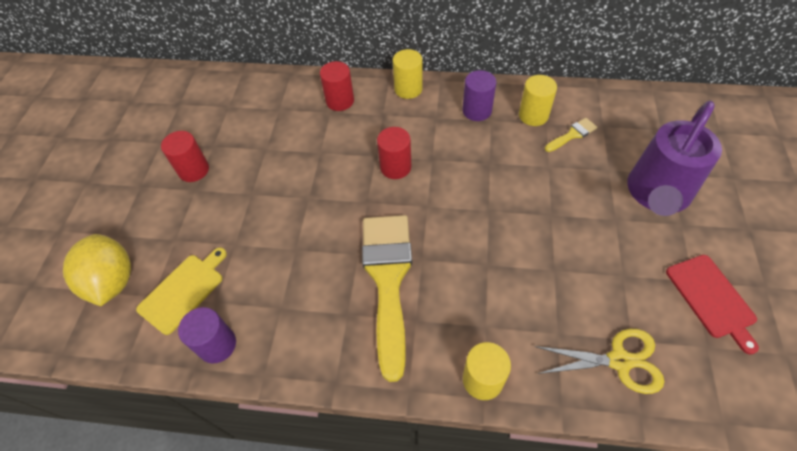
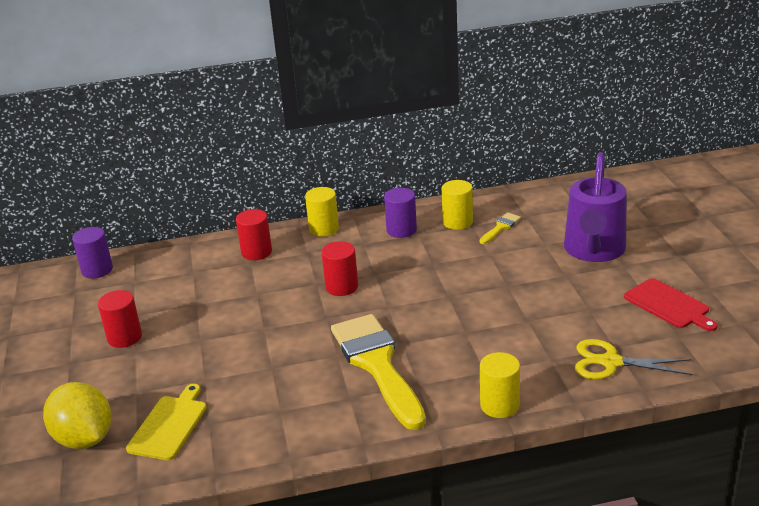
camera: 20 degrees left, 25 degrees down
(217, 345) = (229, 452): purple cylinder -> purple cylinder (97, 270)
(619, 361) = (611, 362): yellow scissors -> yellow scissors turned 150 degrees counterclockwise

